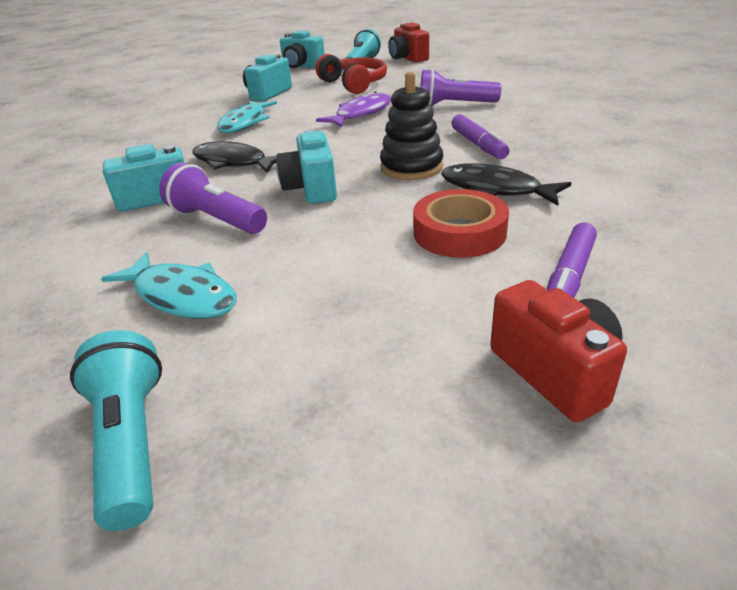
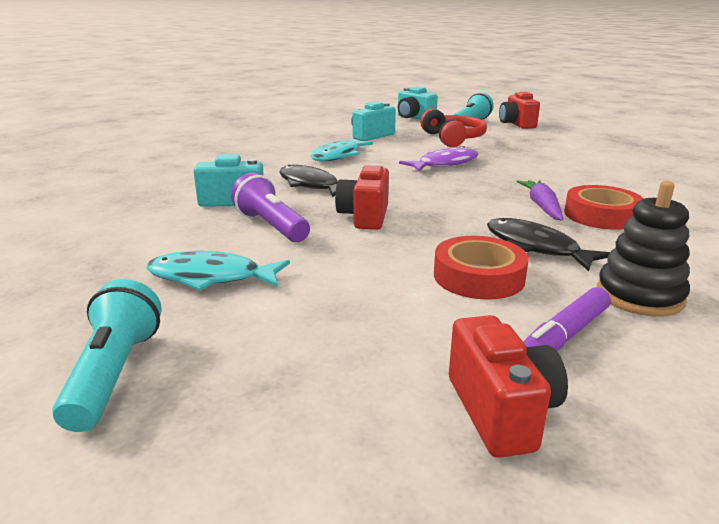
camera: 15 degrees right, 10 degrees down
(181, 296) = (211, 277): turquoise fish -> turquoise fish turned 135 degrees clockwise
(311, 189) = (365, 217): turquoise camera -> red camera
(411, 167) = (465, 215): black stacking toy -> black stacking toy (639, 296)
(454, 105) = (539, 170): purple flashlight -> none
(478, 145) = (542, 206): purple marker -> purple carrot
(536, 144) = (601, 215): none -> red tape

